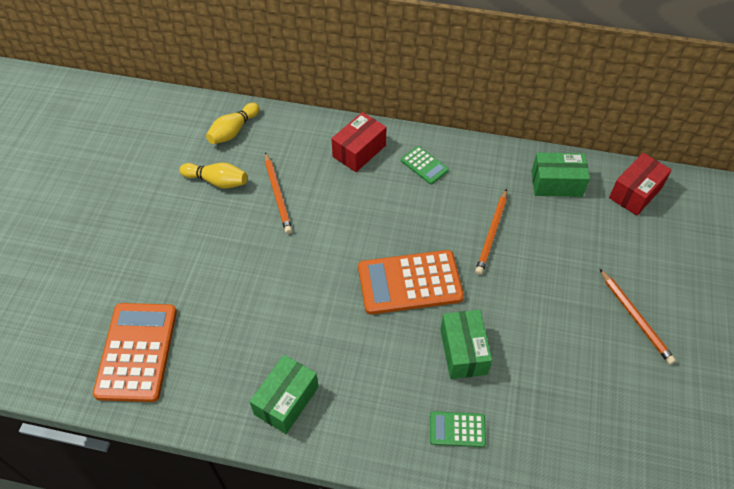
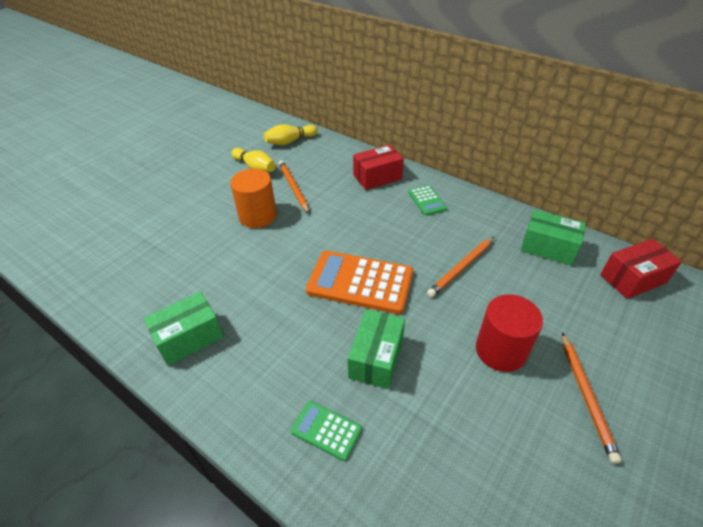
camera: 25 degrees right, 10 degrees down
(137, 352) = (109, 258): orange calculator -> none
(262, 243) = (258, 216): none -> orange cylinder
(278, 194) = (293, 188): orange pencil -> orange pencil turned 150 degrees clockwise
(558, 304) = (500, 350): none -> red cylinder

